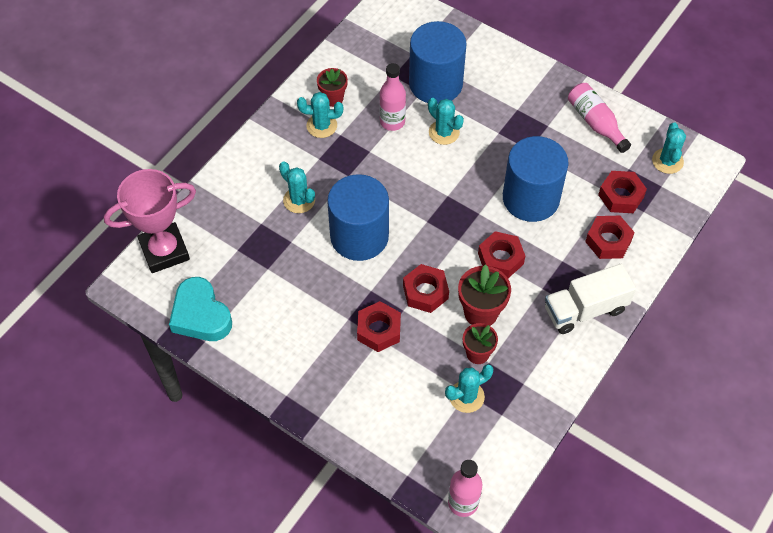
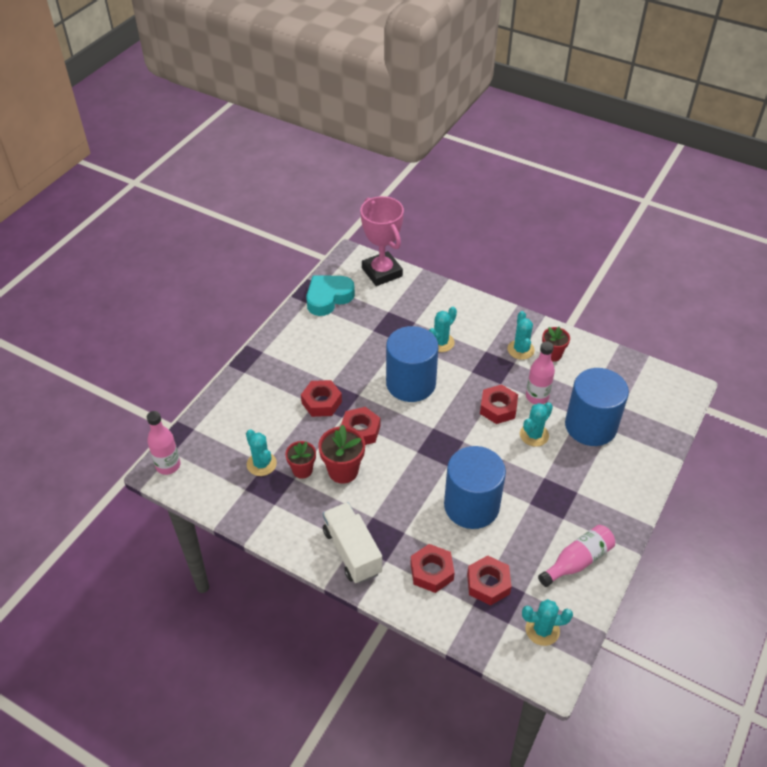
camera: 85 degrees right, 10 degrees down
(500, 258) = (400, 483): red nut -> red nut (498, 408)

